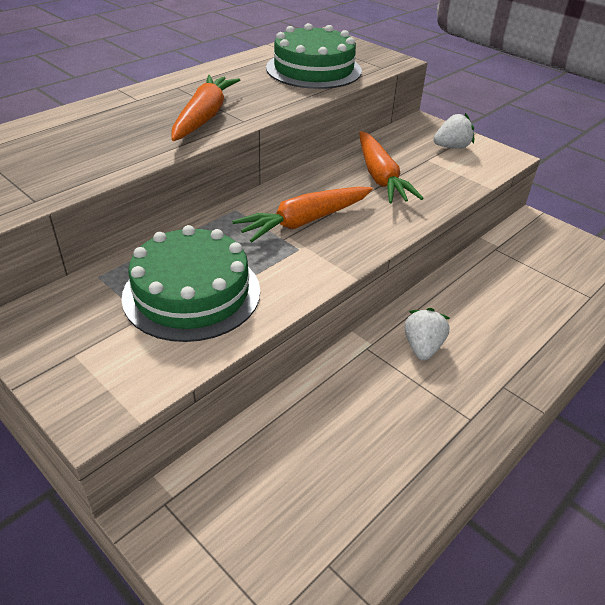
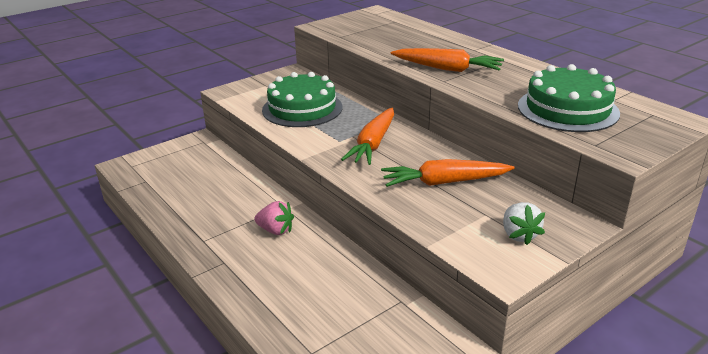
camera: 100 degrees right, 10 degrees down
(305, 221) = (373, 144): orange carrot -> orange carrot turned 135 degrees counterclockwise
(422, 347) = (276, 230): white strawberry -> pink strawberry

